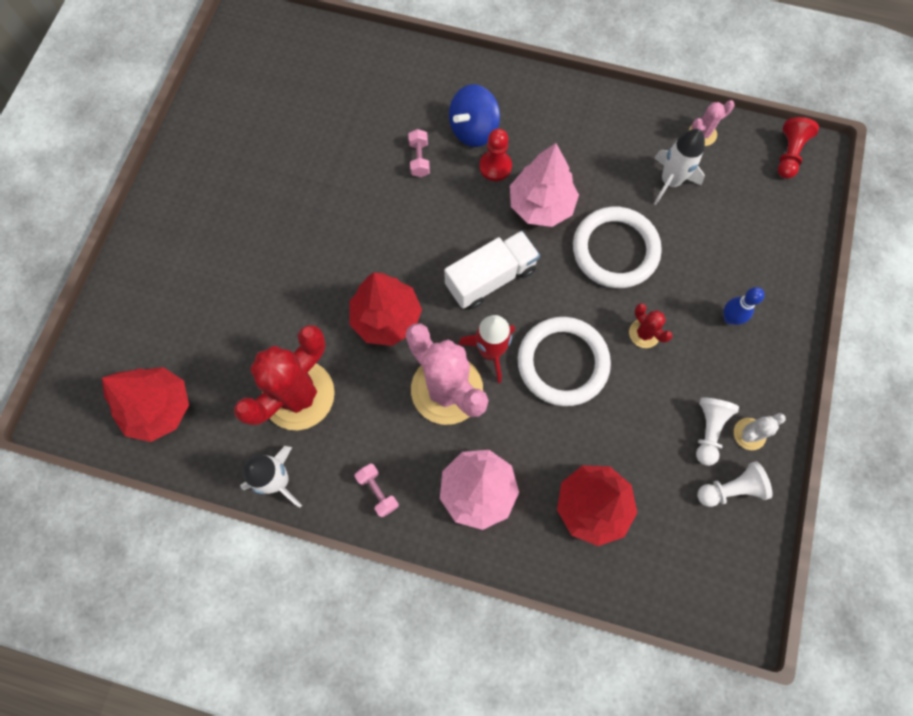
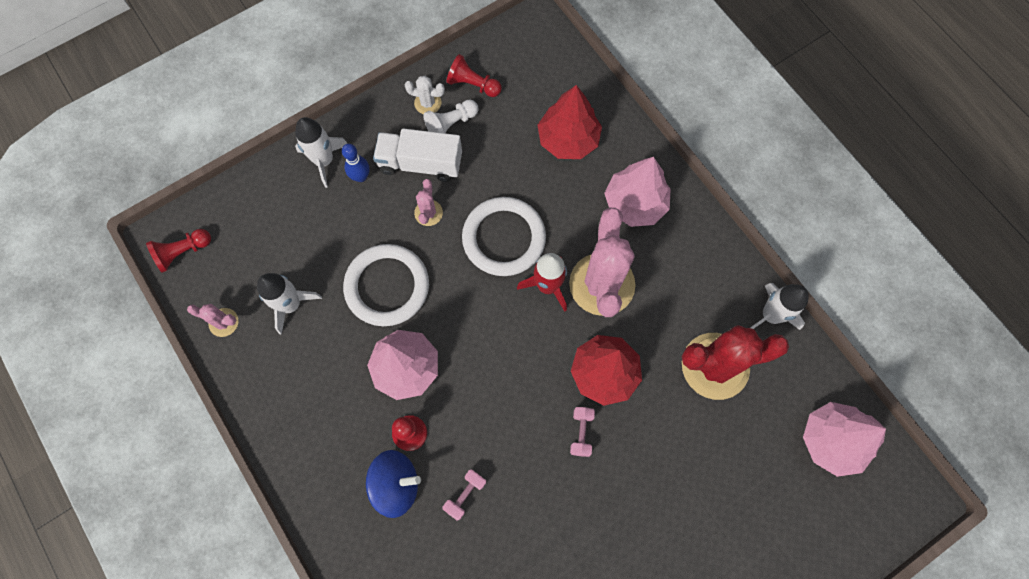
camera: 140 degrees left, 0 degrees up
(159, 408) = (831, 441): red tree -> pink tree
(378, 491) = (704, 254): pink dumbbell -> pink dumbbell (581, 433)
(490, 278) = (499, 340): white truck -> white truck (420, 163)
(644, 333) = (428, 213): red cactus -> pink cactus
(730, 489) = (473, 84): white pawn -> red pawn
(773, 307) = (324, 161): none -> white rocket

